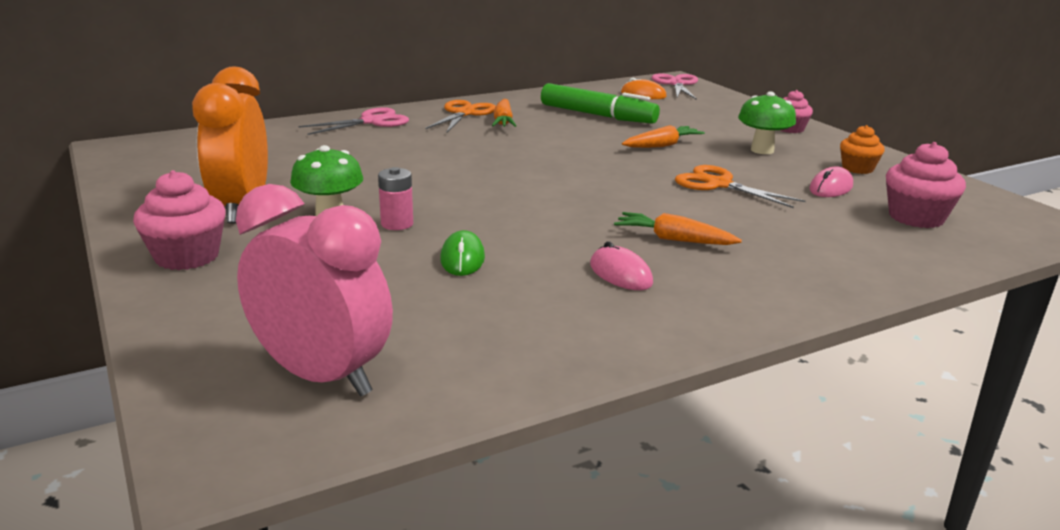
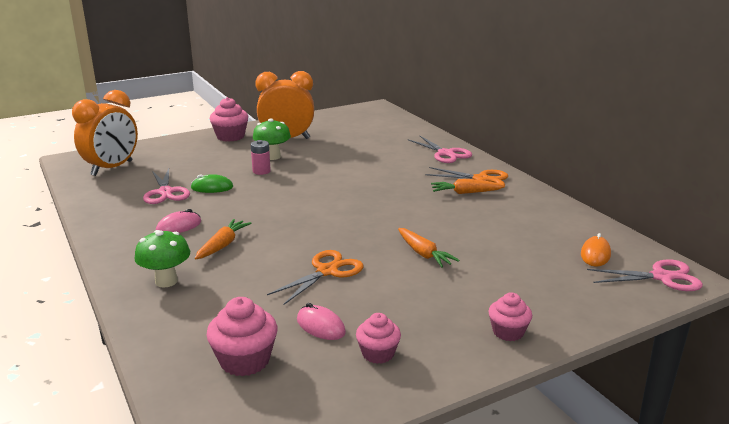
camera: 90 degrees right, 0 degrees up
(322, 376) = (112, 168): pink clock -> orange clock
(478, 298) = (165, 192): none -> pink scissors
(597, 115) = (504, 229): green marker -> none
(762, 150) = (424, 303): green mushroom -> green mushroom (166, 281)
(857, 168) = (378, 353): orange cupcake -> pink cupcake

